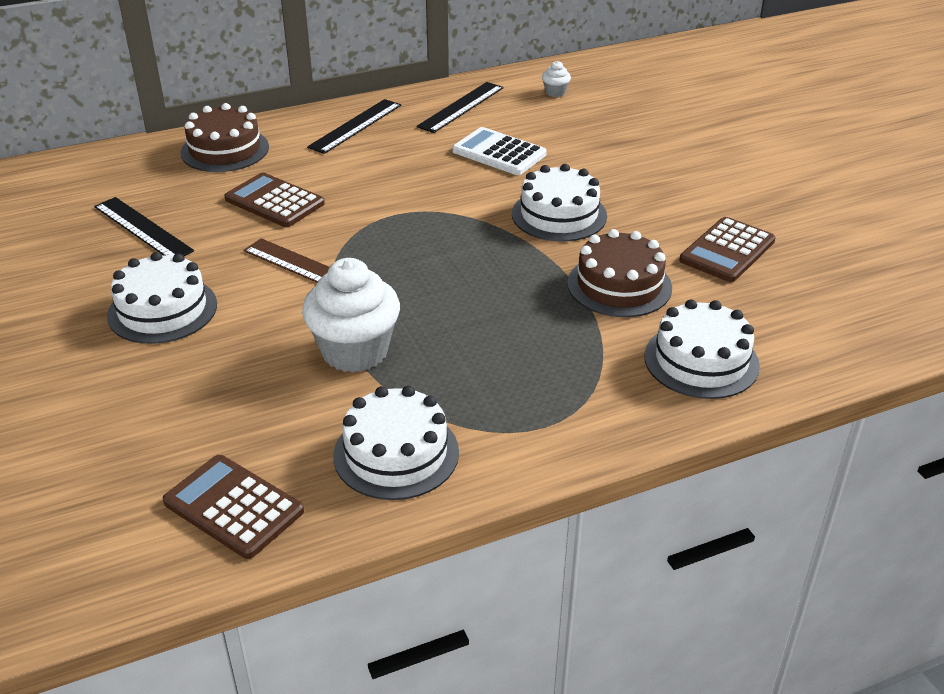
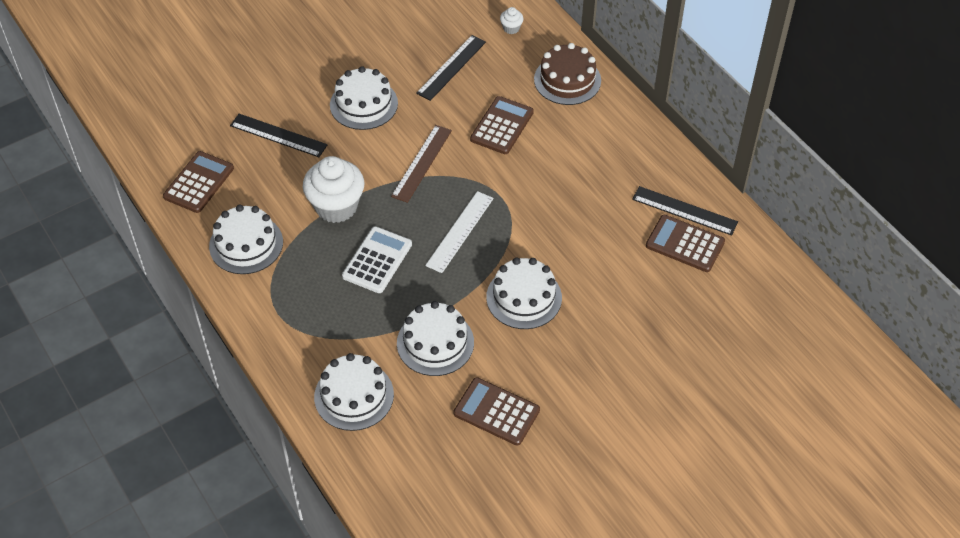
camera: 80 degrees right, 15 degrees up
(355, 126) = (628, 147): black ruler -> black ruler (278, 135)
(440, 250) = (460, 231): none -> white ruler
(499, 153) = (611, 247): white calculator -> white calculator (377, 260)
(507, 112) = (685, 244): none -> brown calculator
(555, 92) = (736, 275): white cupcake -> white cupcake (511, 28)
(619, 285) = (435, 343): brown cake -> white cake

